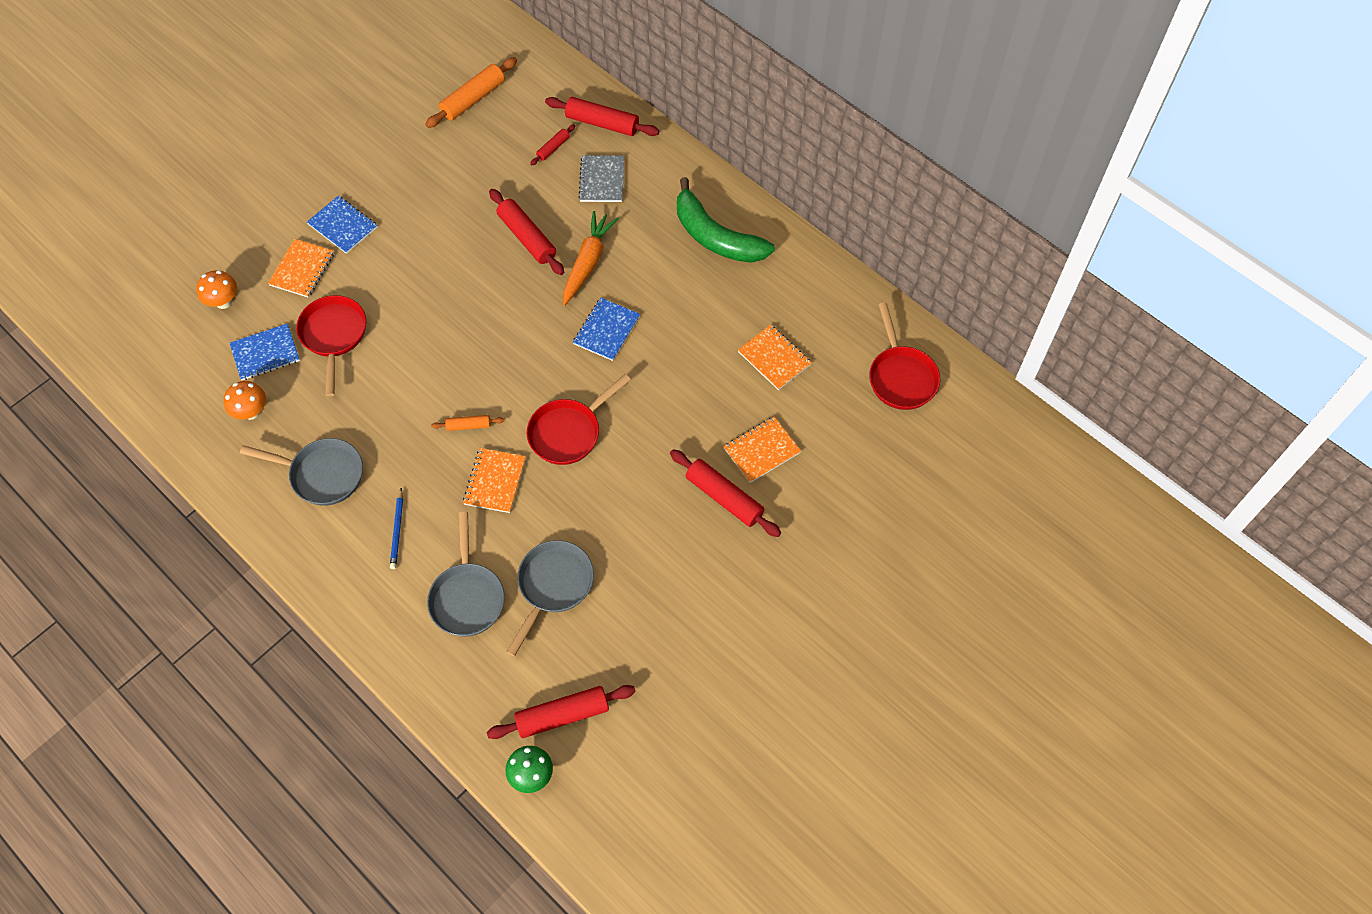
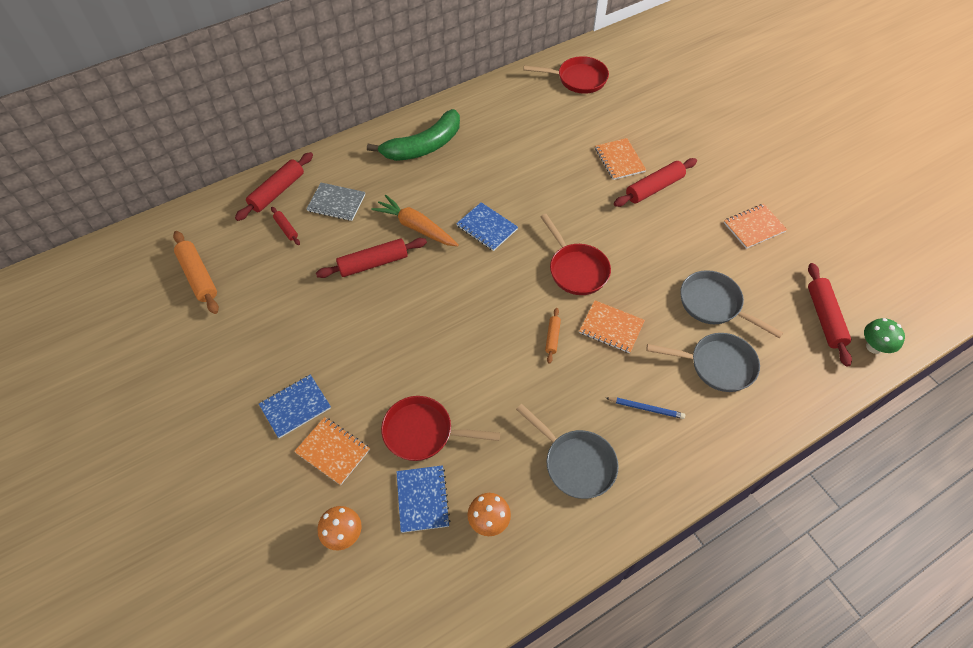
camera: 75 degrees left, 5 degrees down
(322, 474) = (576, 463): grey pan -> grey pan turned 105 degrees clockwise
(774, 358) = (544, 137): orange notebook -> orange notebook (754, 227)

